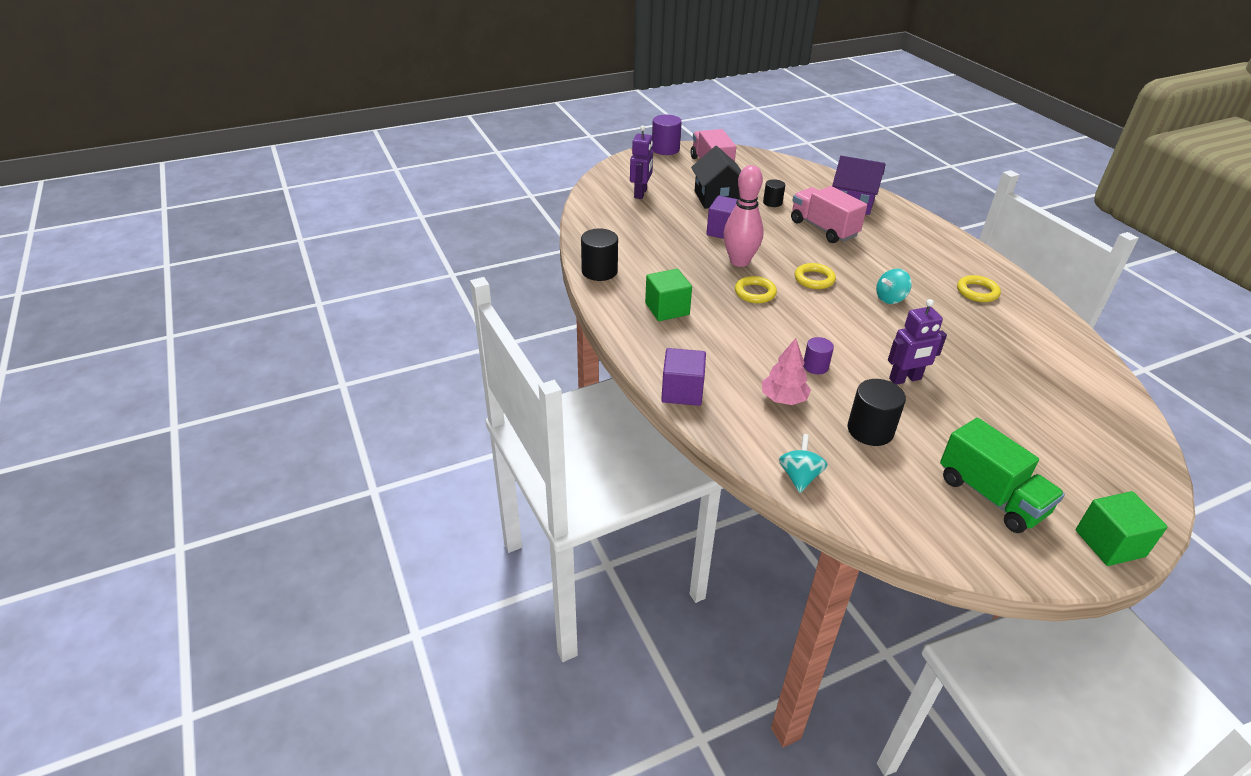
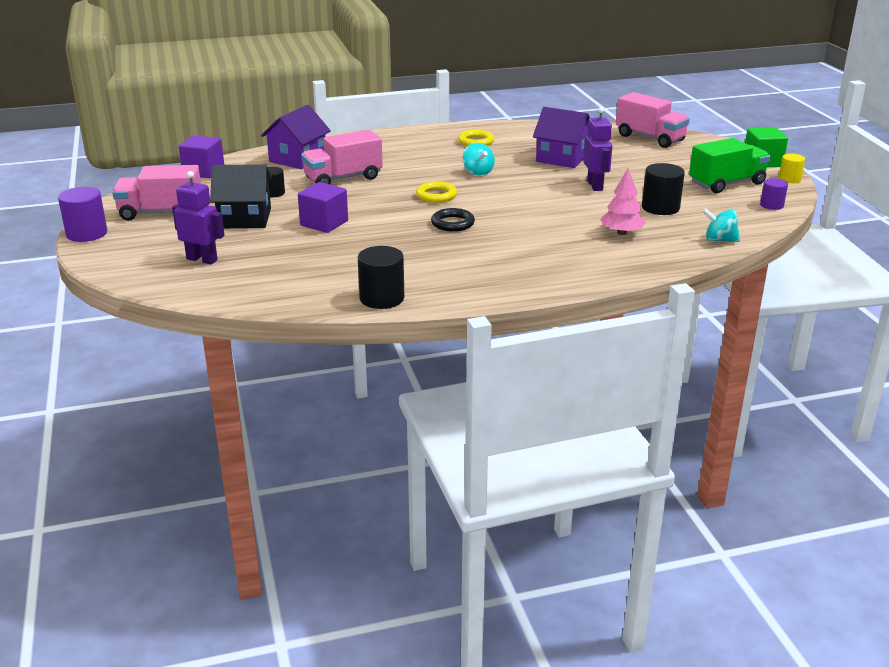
camera: 80 degrees left, 10 degrees down
(667, 309) = (471, 268): green cube -> none
(682, 391) = (612, 274): purple cube -> purple cube (203, 171)
(739, 261) = (390, 223): pink bowling pin -> none
(755, 293) = (452, 223): yellow ring -> black ring
(815, 366) = (576, 214): purple cylinder -> purple cylinder (771, 205)
(974, 353) = (562, 158): none -> purple house
(1057, 569) = (789, 179): none -> yellow cylinder
(1110, 427) = (650, 138): none -> pink truck

